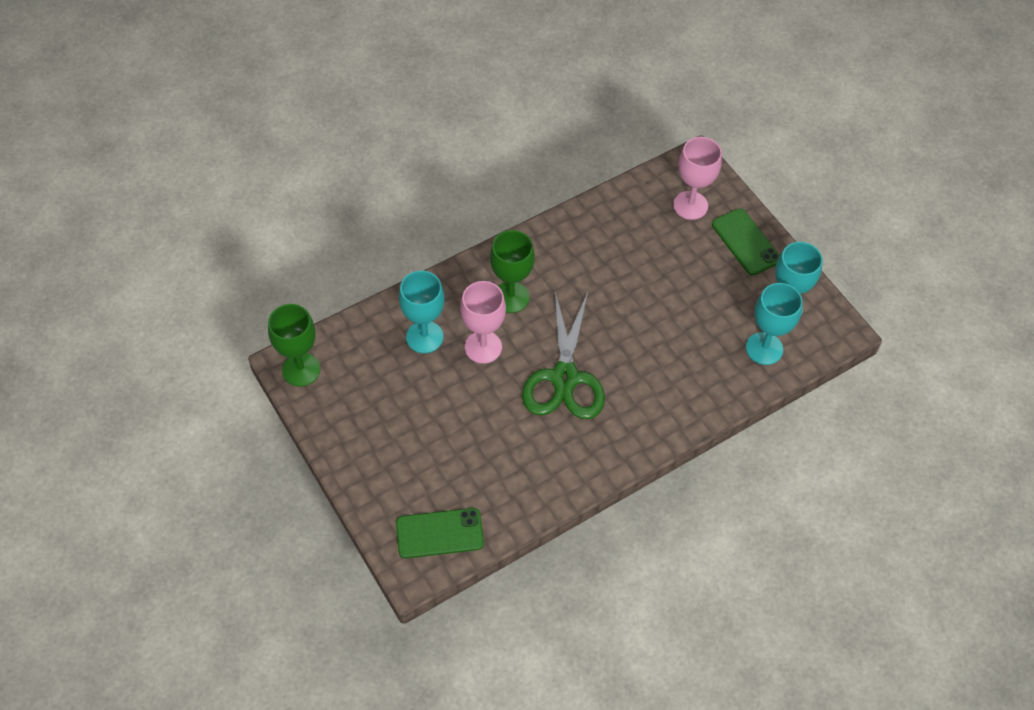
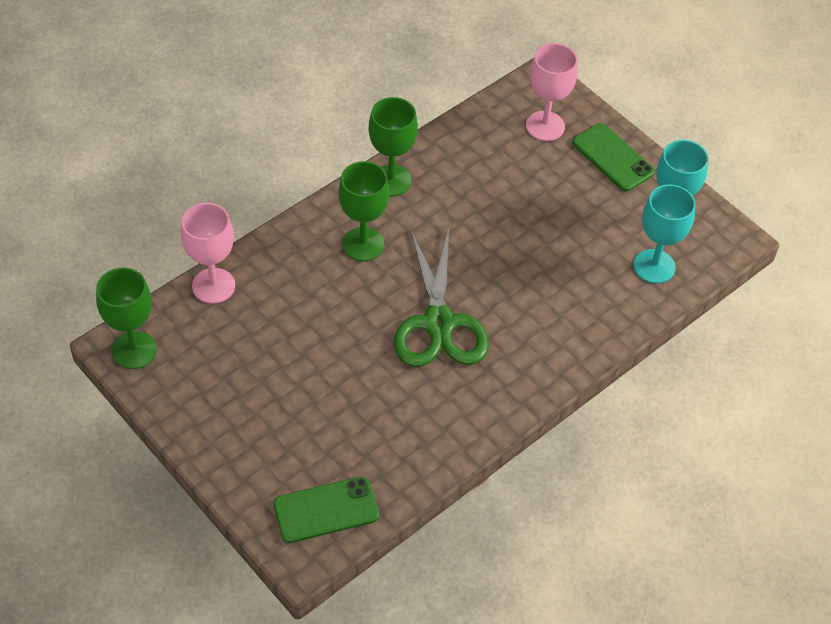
camera: 10 degrees left, 5 degrees down
(424, 337) = (272, 298): turquoise goblet -> none
(483, 347) = (341, 301): pink goblet -> pink goblet (213, 286)
(545, 241) = (391, 180): none -> green goblet

